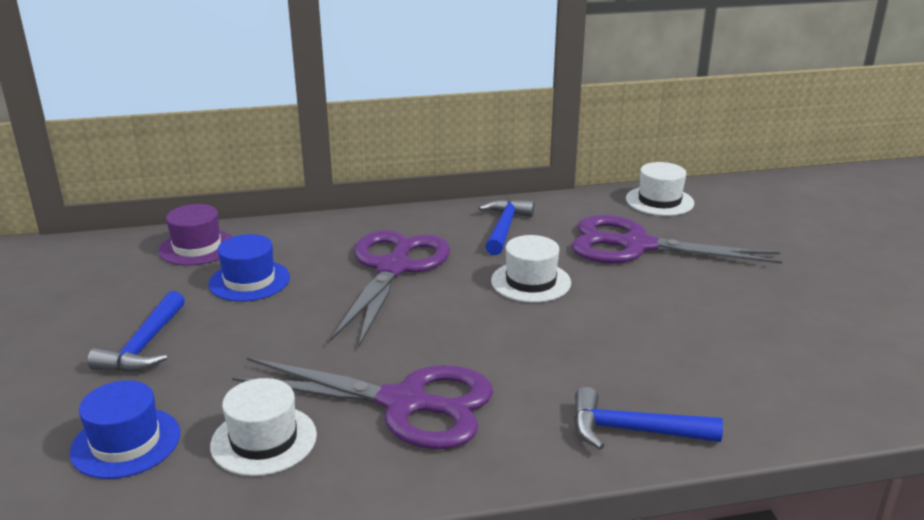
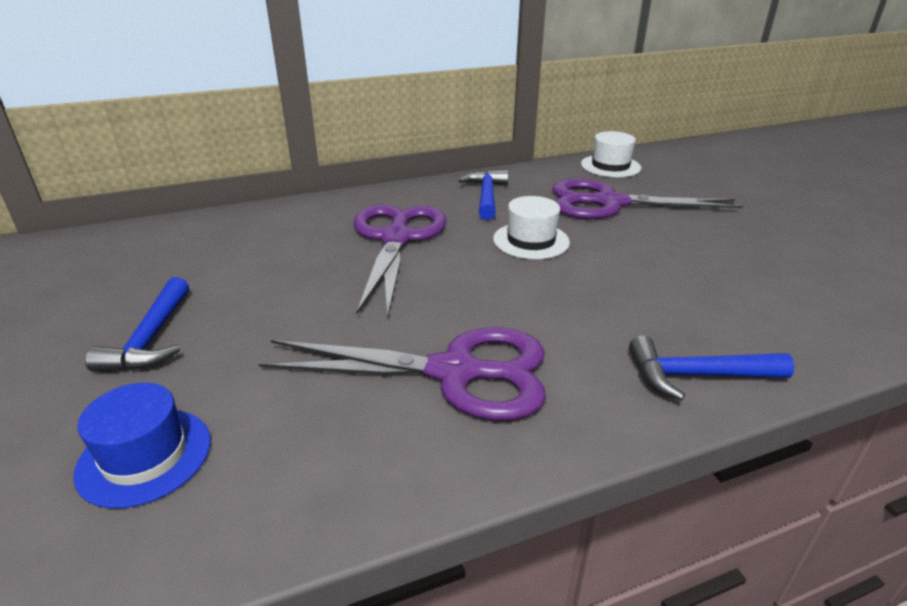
camera: 10 degrees left, 5 degrees up
(197, 247) = (192, 234): purple hat -> none
(249, 281) = (254, 261): blue hat -> none
(264, 440) = (312, 433): white hat -> none

